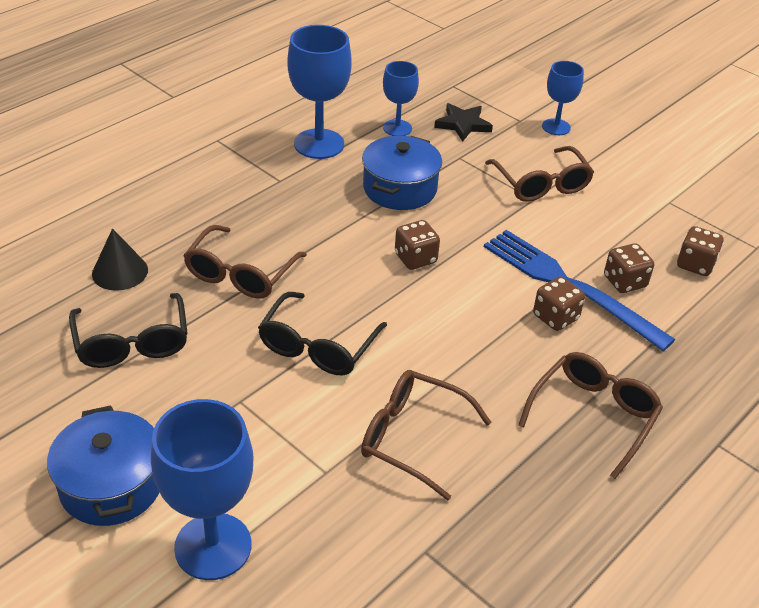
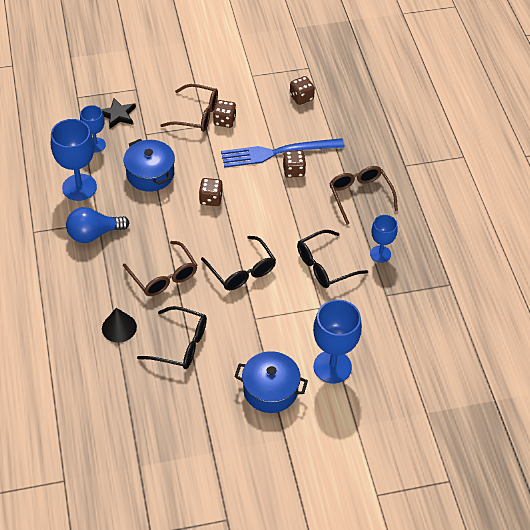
camera: 55 degrees left, 10 degrees up
(257, 185) = (94, 234): none -> blue light bulb
(412, 437) = (324, 266): brown glasses -> black glasses
(556, 127) = (155, 78): blue goblet -> blue goblet (380, 254)
(624, 282) = (291, 130): brown dice -> brown dice (224, 121)

